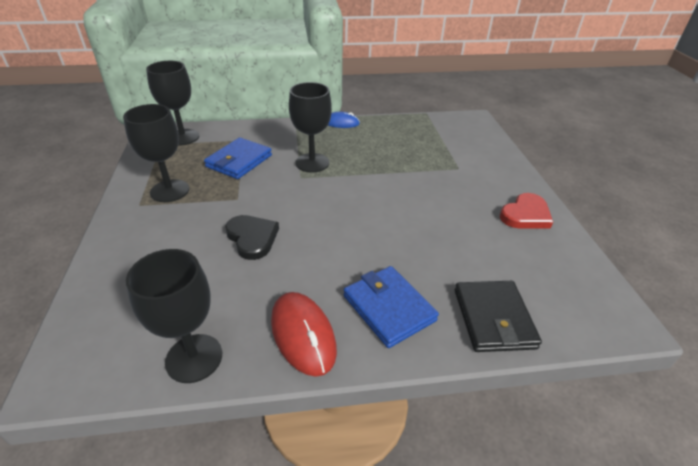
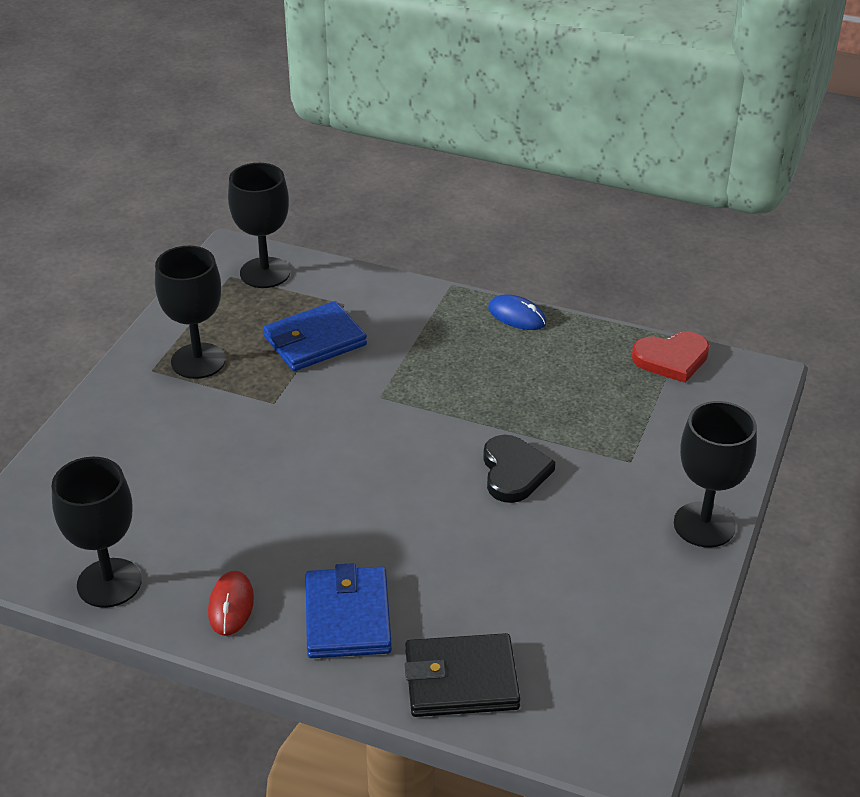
camera: 30 degrees right, 0 degrees up
(252, 238) = (255, 467): black heart -> black heart (514, 472)
(303, 335) = (231, 605): red mouse -> red mouse, size x0.63
(312, 163) = (414, 377): black goblet -> black goblet (704, 525)
(493, 318) = (461, 680): black wallet -> black wallet turned 60 degrees clockwise
(525, 215) = (654, 572): red heart -> red heart (671, 359)

